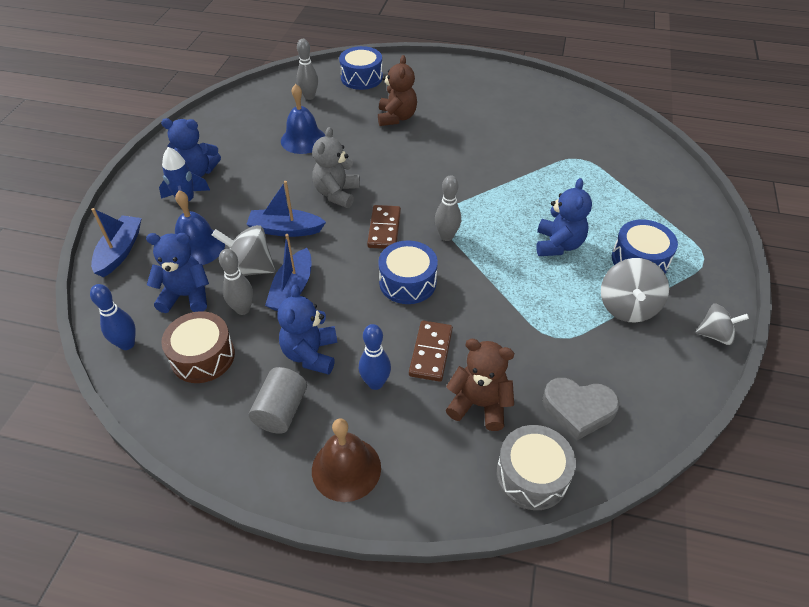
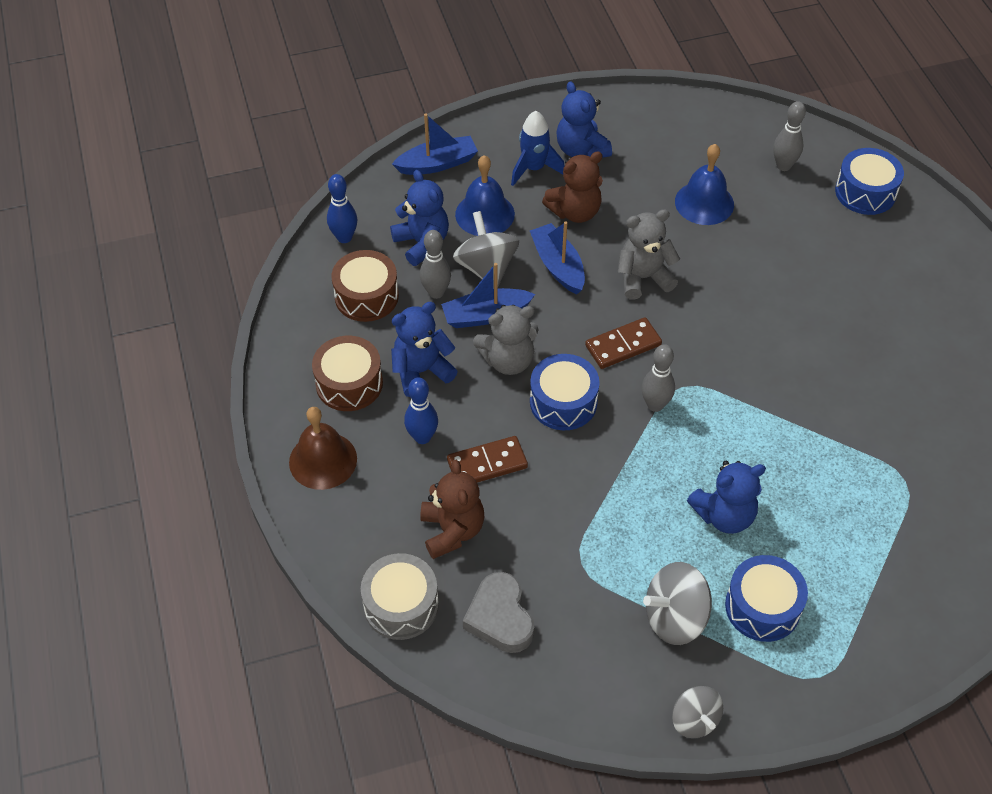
camera: 60 degrees right, 5 degrees up
(281, 410) = (349, 383): grey cylinder -> brown drum
(345, 296) = (508, 360): none -> grey teddy bear
(396, 117) = (819, 263): brown teddy bear -> brown teddy bear (575, 212)

